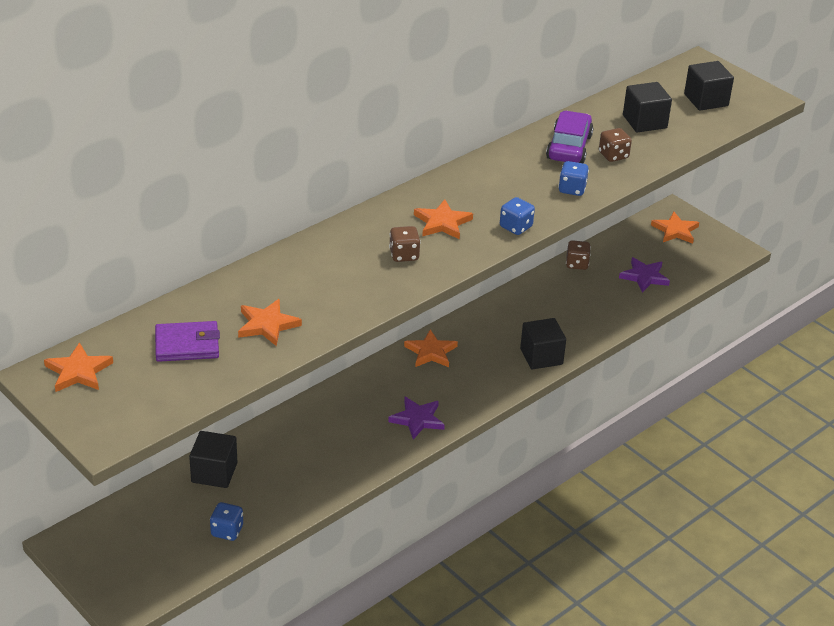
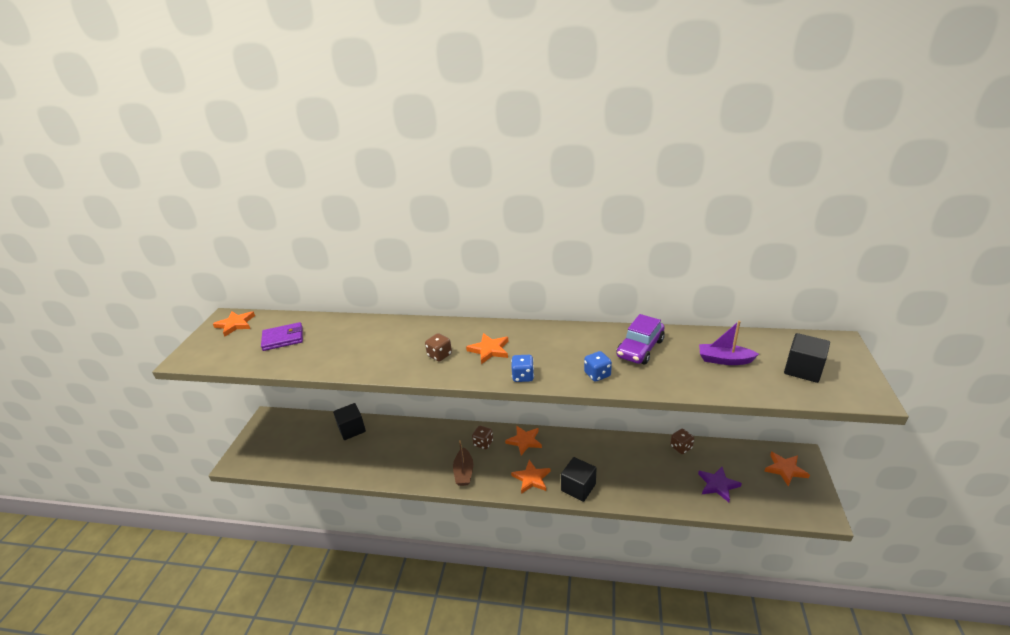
camera: 55 degrees right, 5 degrees down
(187, 345) = (283, 339): purple wallet -> purple wallet turned 60 degrees counterclockwise
(227, 531) = (313, 460): blue dice -> none
(267, 325) = (323, 350): orange star -> orange star (531, 478)
(417, 419) = (464, 472): purple star -> brown boat
(569, 147) = (640, 348): purple car -> purple car turned 150 degrees clockwise
(613, 155) = (662, 369): brown dice -> brown dice (483, 443)
(644, 122) = (724, 360): black cube -> purple boat

